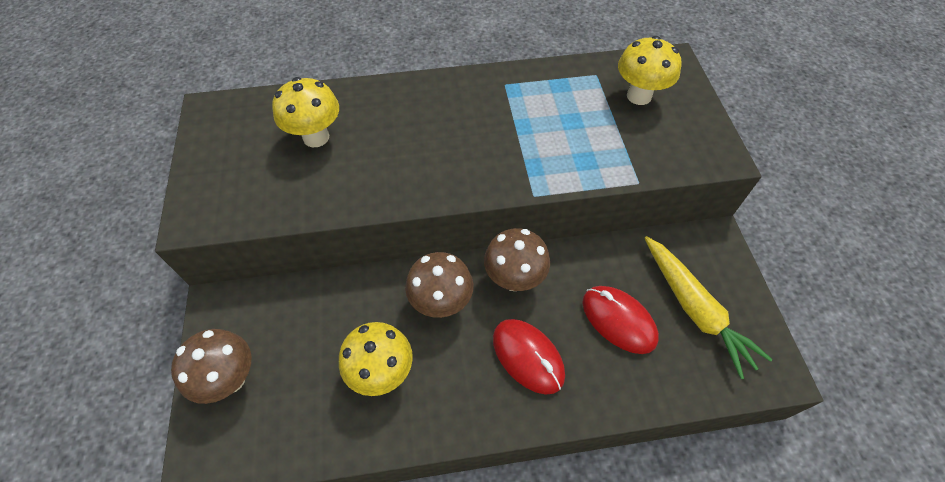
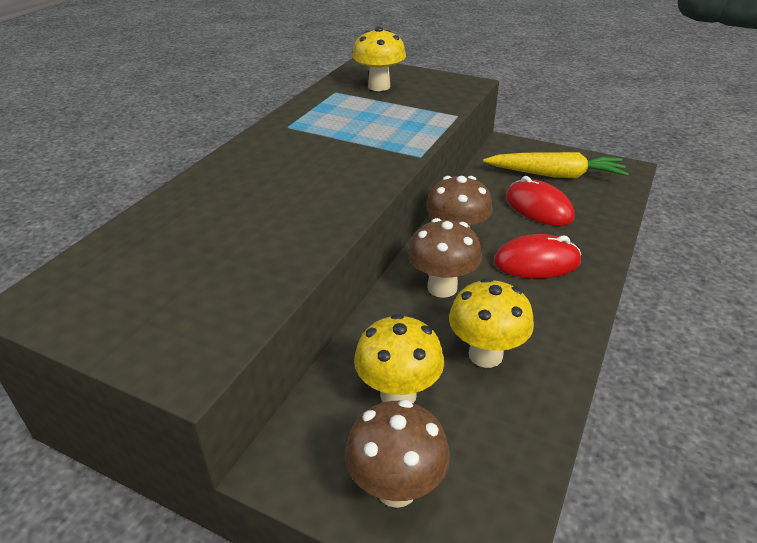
camera: 55 degrees left, 20 degrees down
(316, 137) = (198, 239): yellow mushroom -> yellow mushroom (398, 394)
(618, 320) = (538, 207): red mouse -> red mouse turned 60 degrees clockwise

